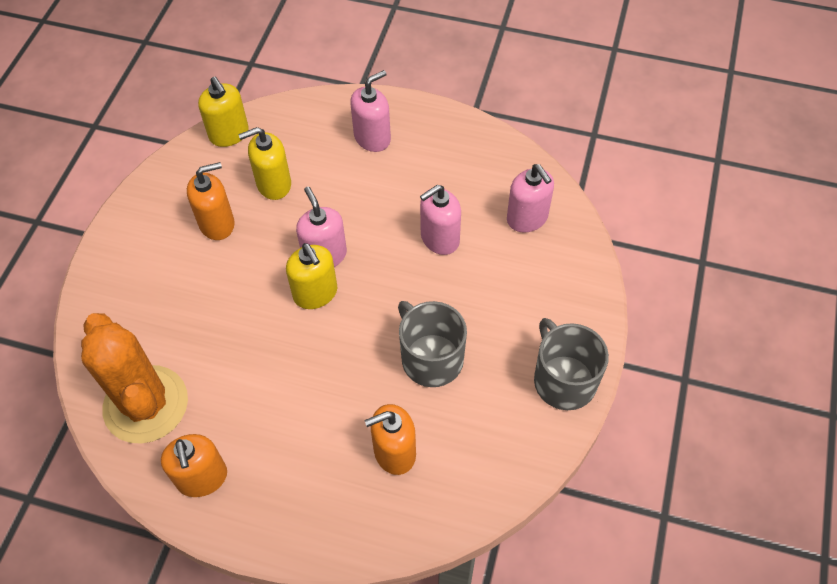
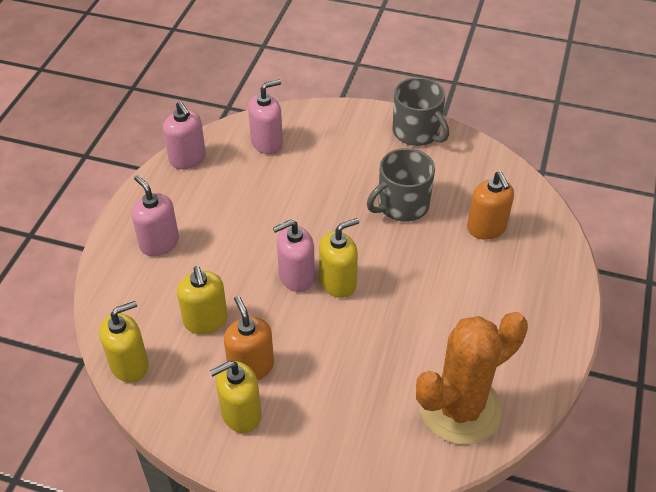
camera: 90 degrees left, 10 degrees down
(167, 219) = (241, 414): none -> yellow soap dispenser
(202, 478) = (526, 356): orange soap dispenser -> none
(439, 238) = (283, 197): pink soap dispenser -> pink soap dispenser (187, 159)
(563, 380) = (417, 132): grey mug -> grey mug turned 105 degrees counterclockwise

